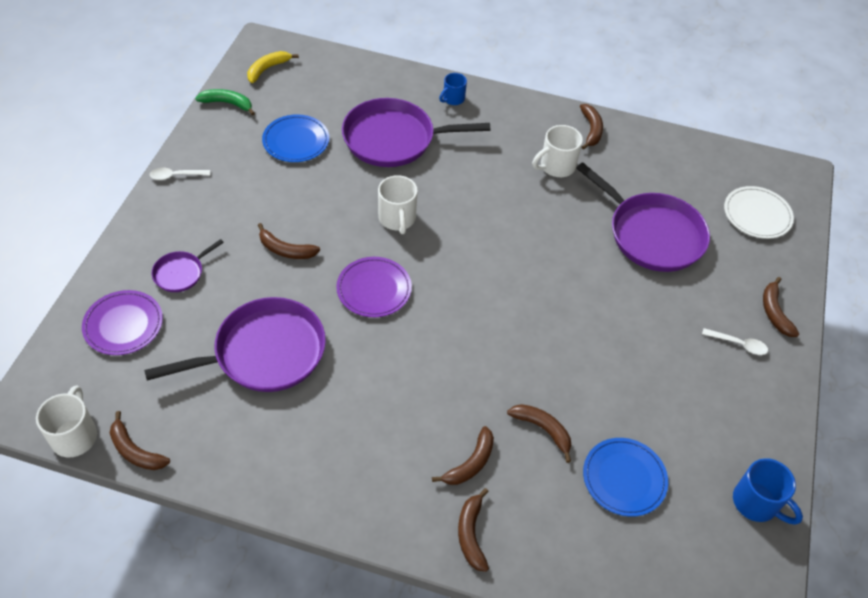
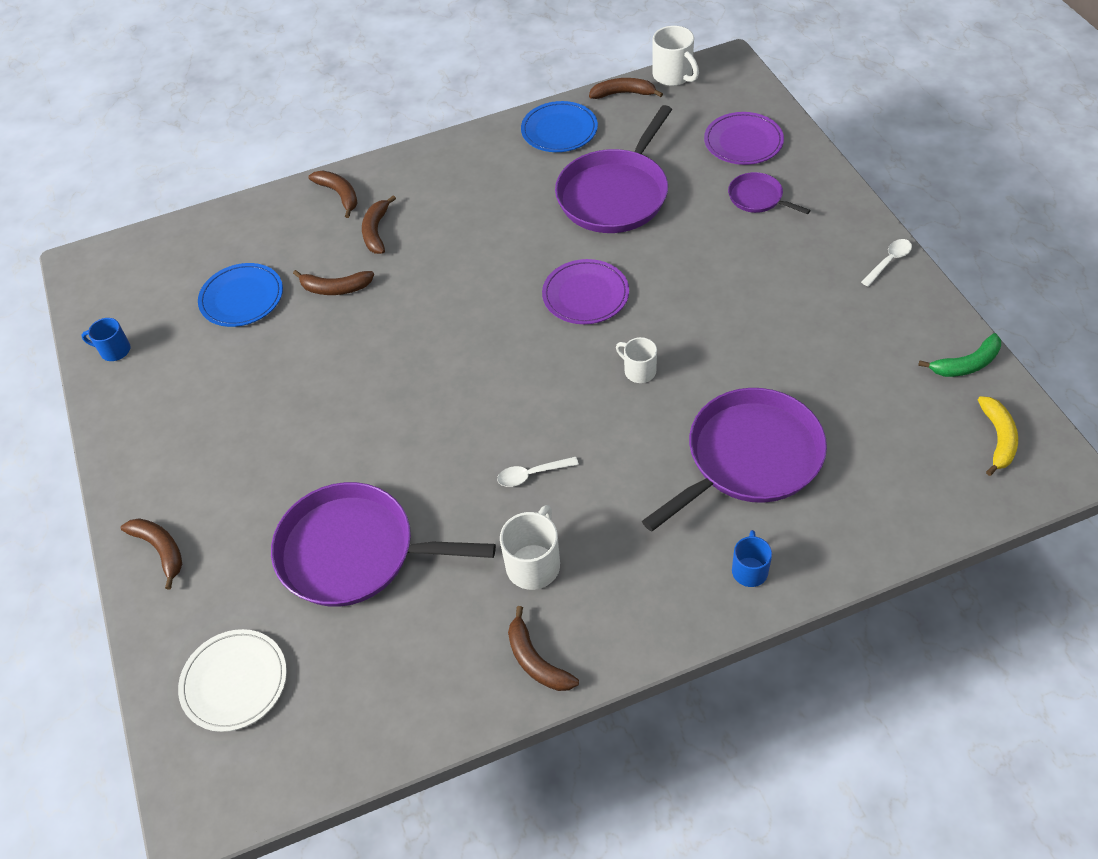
camera: 150 degrees right, 0 degrees up
(181, 273) = (758, 198): purple pan -> purple pan turned 60 degrees counterclockwise
(285, 250) = (701, 272): brown banana -> none
(296, 141) = (840, 376): blue plate -> blue plate (559, 130)
(397, 219) = (638, 371): white mug -> white mug, size x0.65
(738, 344) = (188, 484): white spoon -> white spoon (532, 474)
(756, 503) = (114, 350): blue mug -> blue mug, size x0.65

